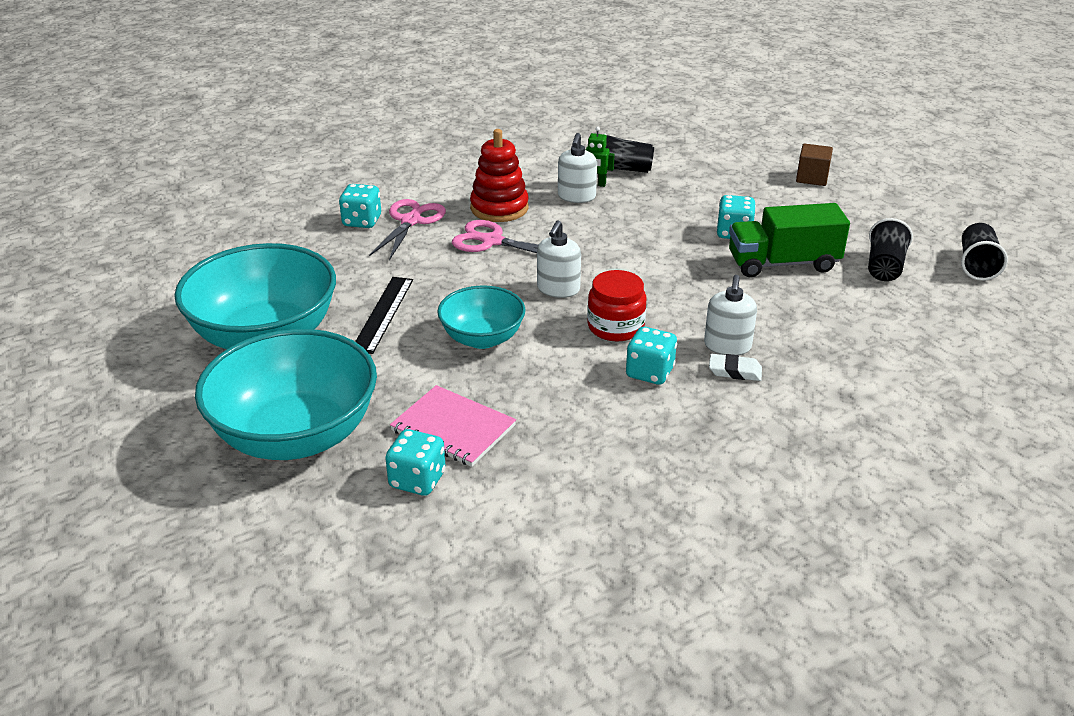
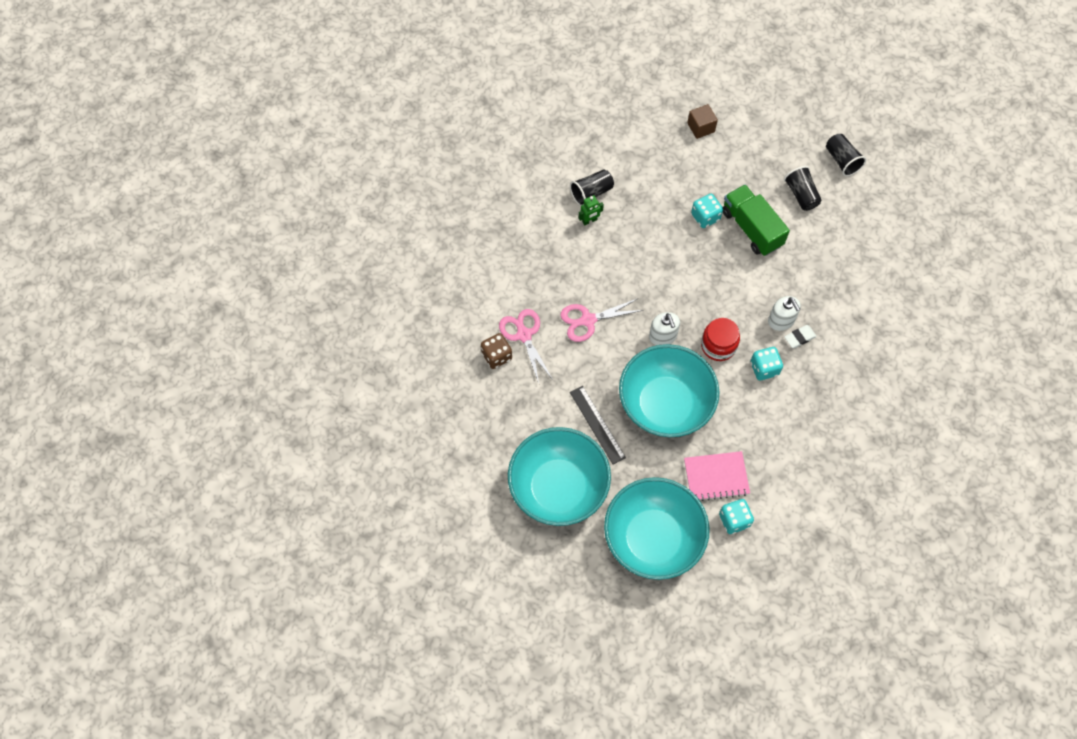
camera: 40 degrees left, 30 degrees up
(362, 221) = (496, 356): turquoise dice -> brown dice
(482, 338) = (665, 404): turquoise bowl -> turquoise bowl, size x1.78
(499, 208) = (560, 285): red stacking toy -> none
(576, 196) = (591, 242): white soap dispenser -> none
(783, 263) = (751, 228): green truck -> green truck turned 105 degrees clockwise

